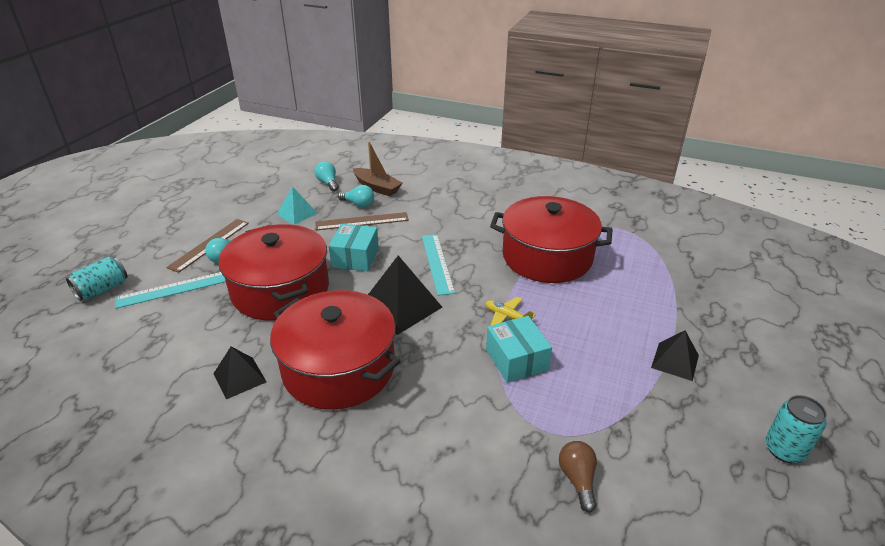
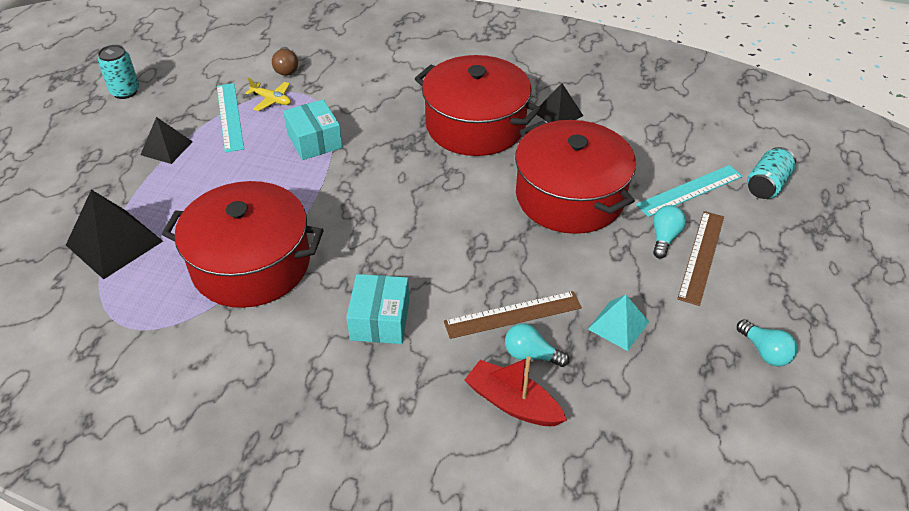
camera: 175 degrees right, 10 degrees up
(328, 183) = (604, 410): turquoise light bulb -> turquoise light bulb (765, 352)
(355, 257) = (500, 247): turquoise box -> turquoise box (380, 320)
(377, 187) = (513, 403): brown boat -> red boat
(400, 306) = (431, 186): black pyramid -> black pyramid (114, 243)
(437, 263) = (395, 245): turquoise ruler -> turquoise ruler (229, 116)
(507, 317) = (317, 181): yellow plane -> yellow plane (271, 100)

